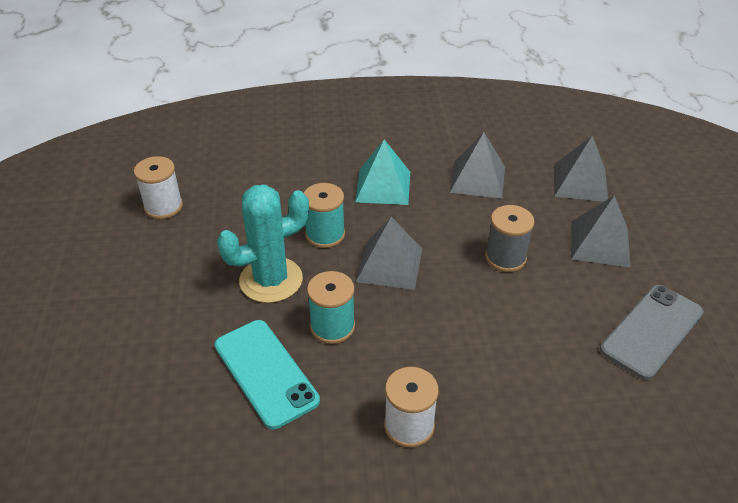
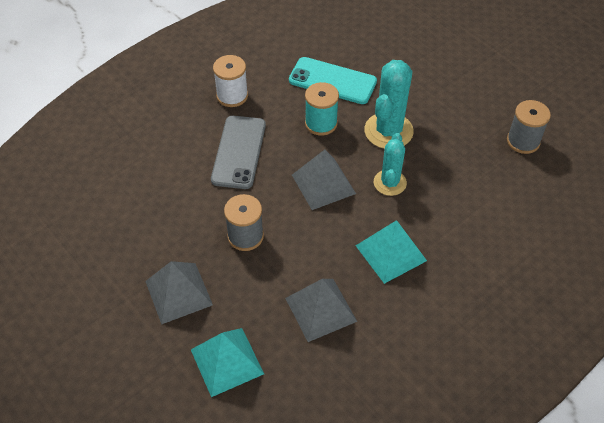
camera: 145 degrees right, 10 degrees up
(163, 207) = (523, 141): white spool -> grey spool
(325, 234) = (390, 183): turquoise spool -> turquoise cactus
(580, 182) = (227, 361): grey pyramid -> turquoise pyramid
(652, 331) = (111, 230): grey phone -> grey phone (239, 152)

